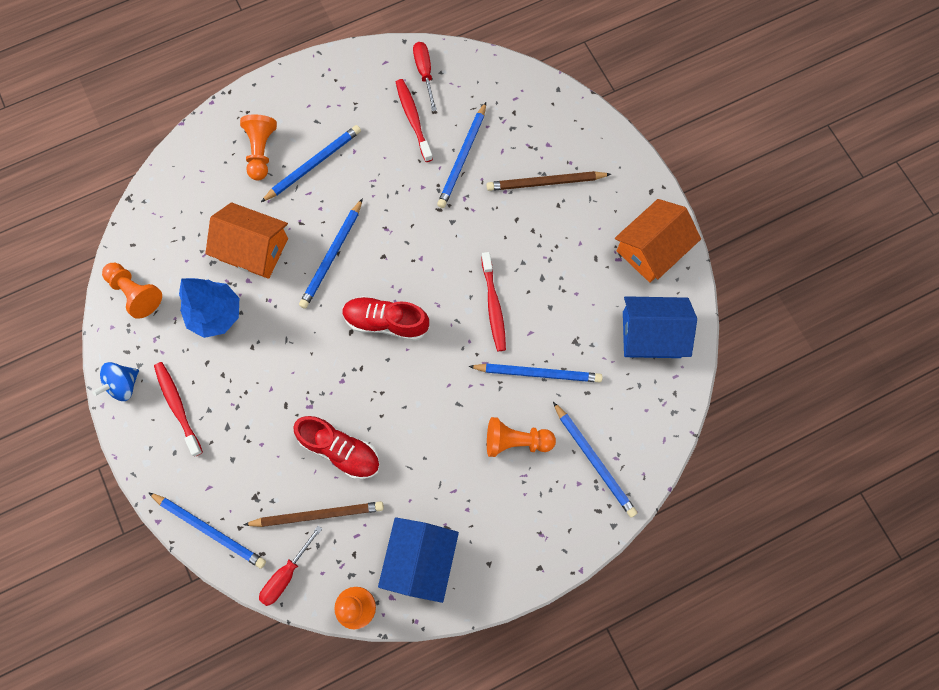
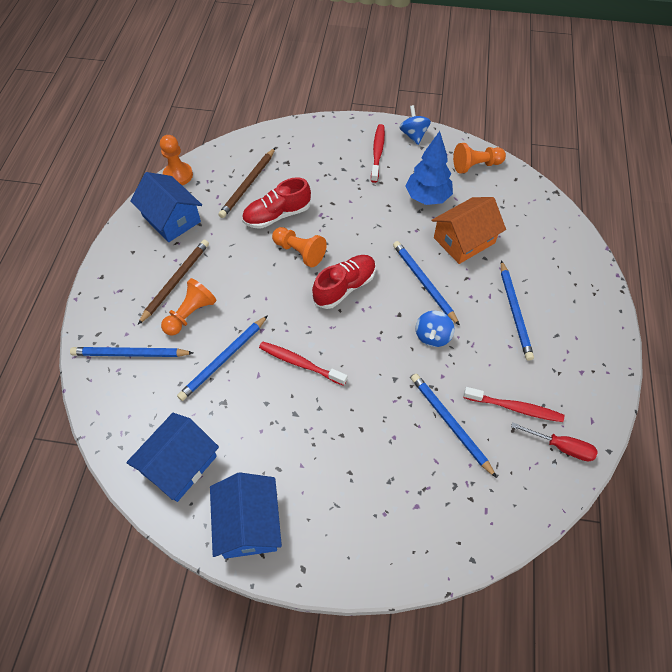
camera: 125 degrees right, 15 degrees down
(178, 406) = (377, 153): red toothbrush -> red toothbrush turned 90 degrees counterclockwise
(210, 530) = (287, 134): blue pencil -> none
(261, 152) = (549, 284): orange pawn -> orange pawn (299, 252)
(286, 574) = (228, 155): red screwdriver -> none
(387, 216) = (432, 336): none -> blue spinning top
(545, 183) = (379, 476): brown pencil -> brown pencil (175, 281)
(651, 249) = (248, 524): orange house -> blue house

